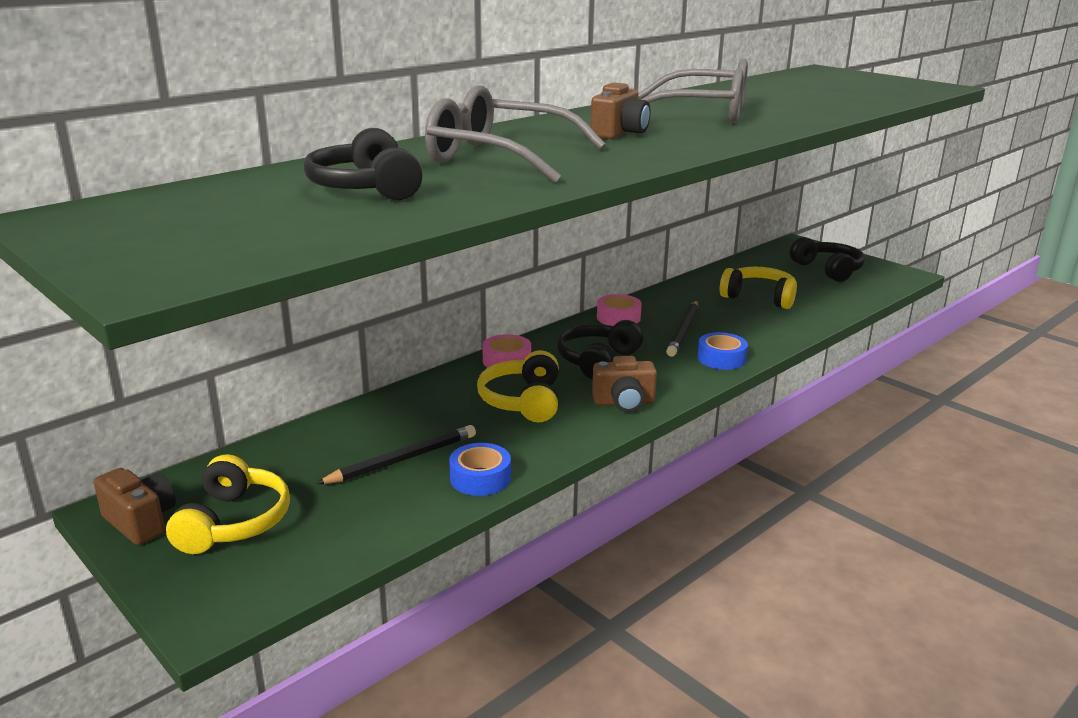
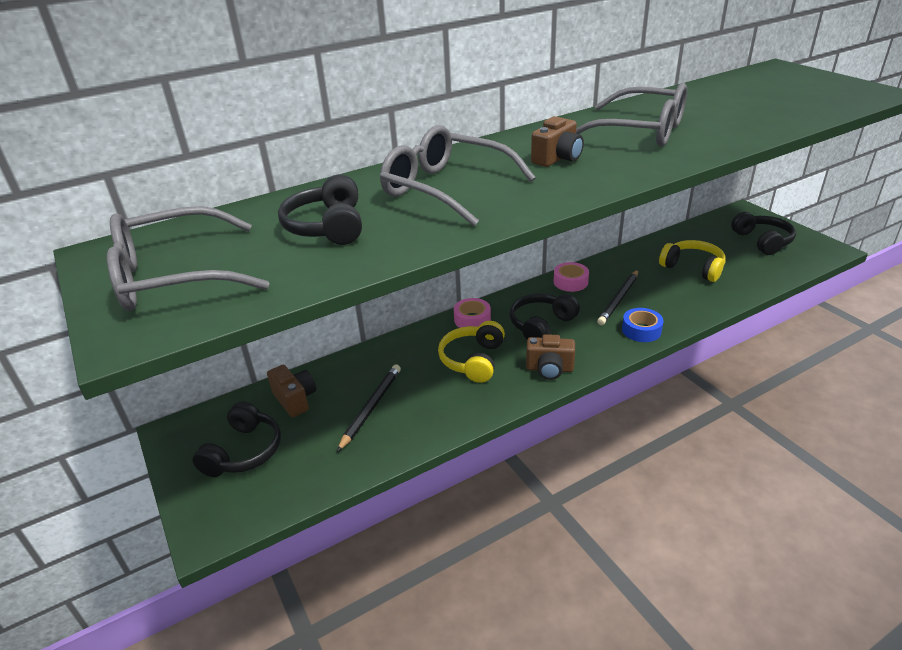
camera: 15 degrees right, 10 degrees up
(141, 522) = (186, 444): brown camera -> brown camera (295, 399)
(179, 232) = (174, 276): none -> grey glasses
(234, 522) = (244, 451): yellow headphones -> black headphones
(402, 459) = (371, 407): black pencil -> black pencil turned 45 degrees counterclockwise
(480, 478) = (421, 431): blue tape -> none

